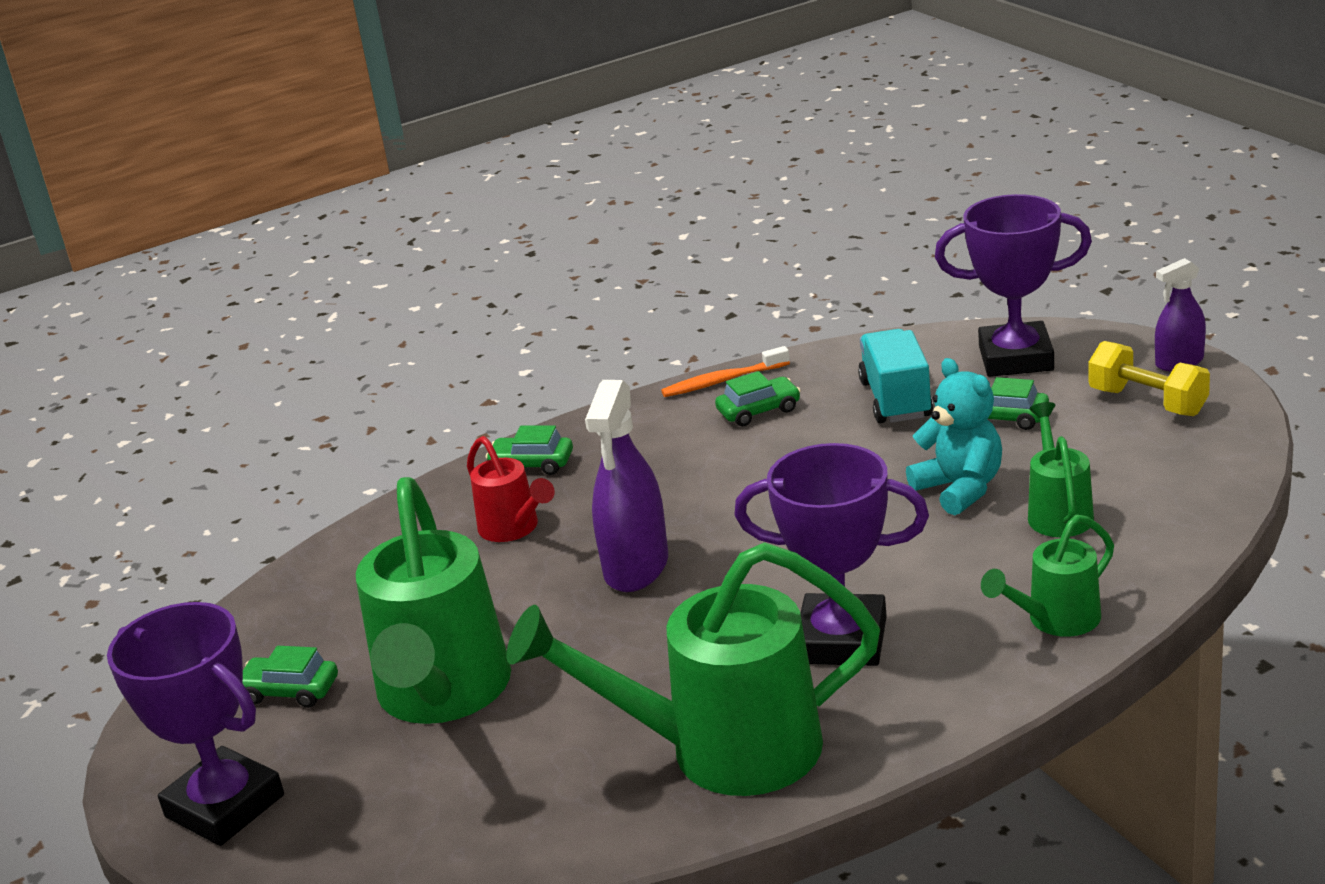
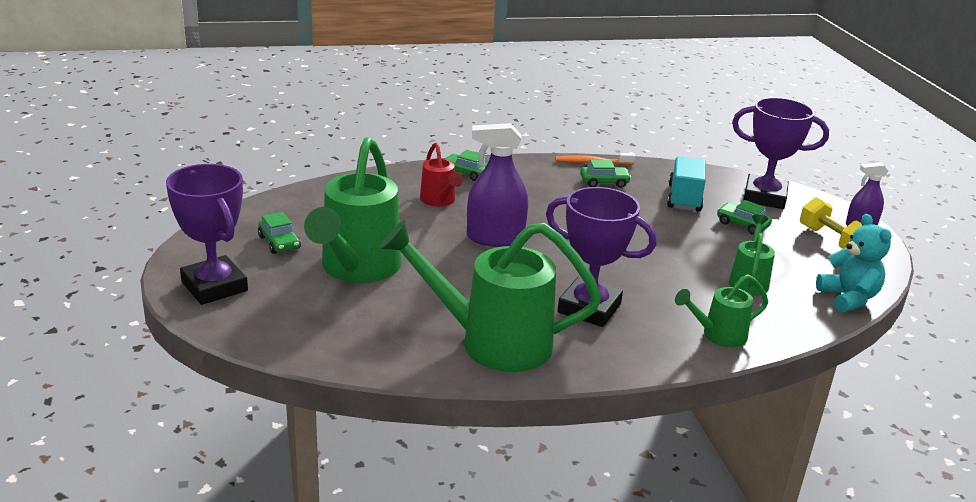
camera: 10 degrees right, 0 degrees up
(290, 691) = (279, 242): green car -> green car turned 150 degrees counterclockwise
(636, 567) = (495, 238): purple spray bottle -> purple spray bottle turned 60 degrees clockwise
(960, 489) = (697, 253): turquoise teddy bear -> turquoise teddy bear (848, 298)

